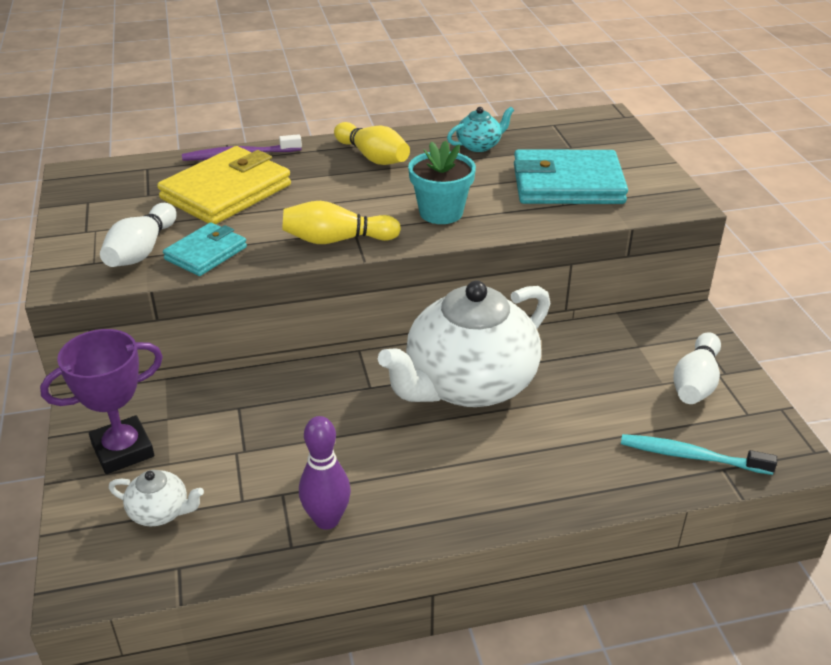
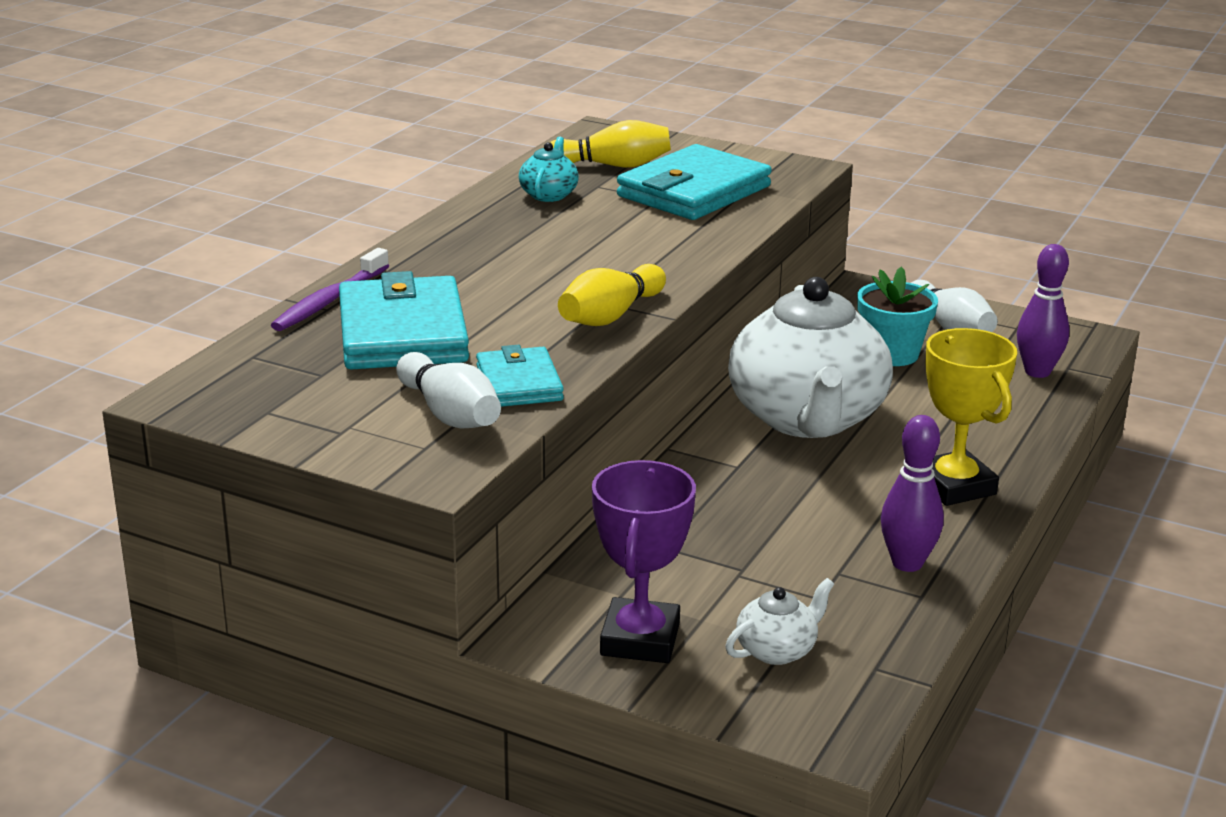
camera: 50 degrees left, 10 degrees down
(226, 192) = (402, 333): yellow wallet -> turquoise wallet
(373, 157) = (474, 244): yellow bowling pin -> yellow bowling pin (612, 166)
(441, 212) = (645, 256): turquoise flower pot -> turquoise flower pot (892, 354)
(460, 493) = (954, 486): none -> yellow trophy
(691, 456) = (1037, 372): turquoise toothbrush -> purple bowling pin

